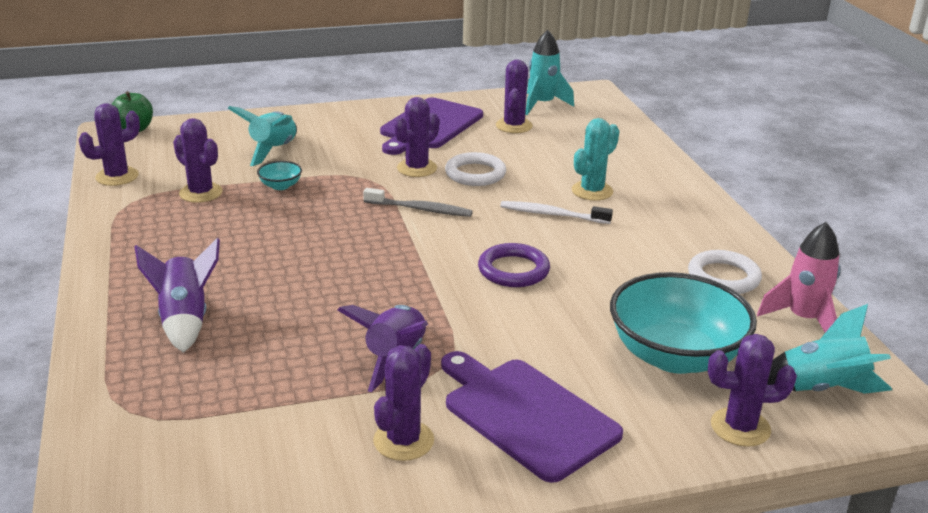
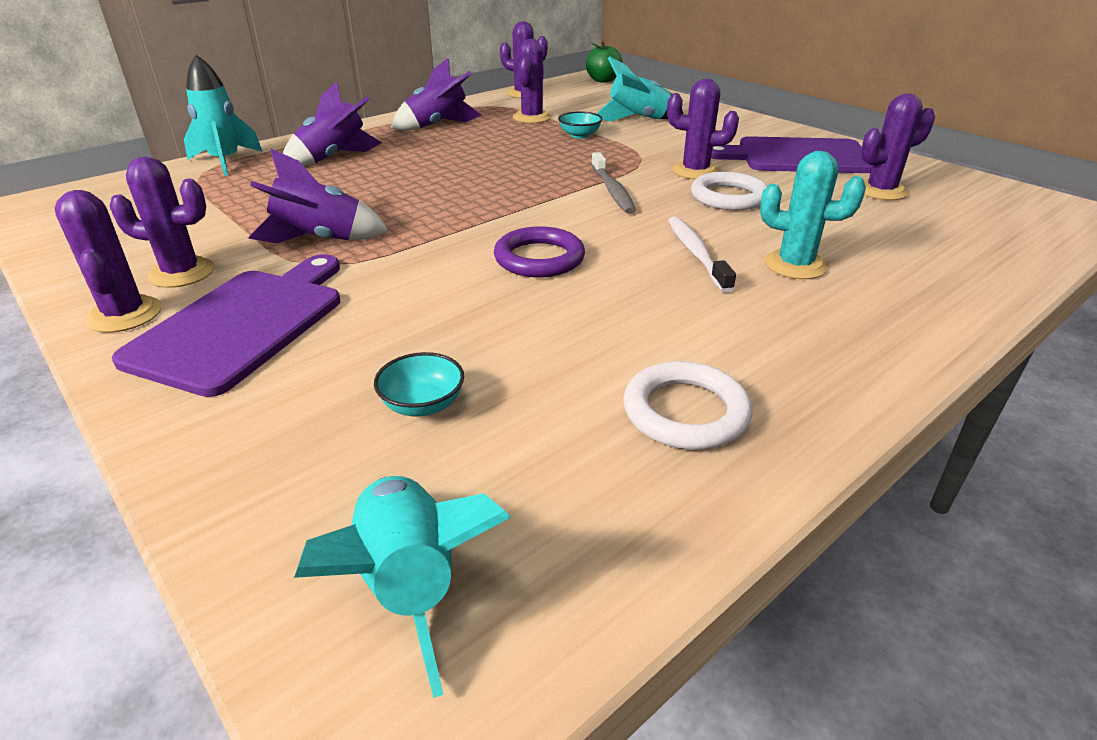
camera: 65 degrees right, 5 degrees up
(156, 244) = (437, 125): none -> purple rocket
(542, 104) = (971, 193): turquoise rocket -> turquoise rocket (225, 161)
(675, 356) = (422, 405): turquoise bowl -> turquoise bowl, size x0.40
(740, 427) = (260, 498): purple cactus -> purple cactus (124, 315)
(803, 319) = (632, 526): pink rocket -> none

